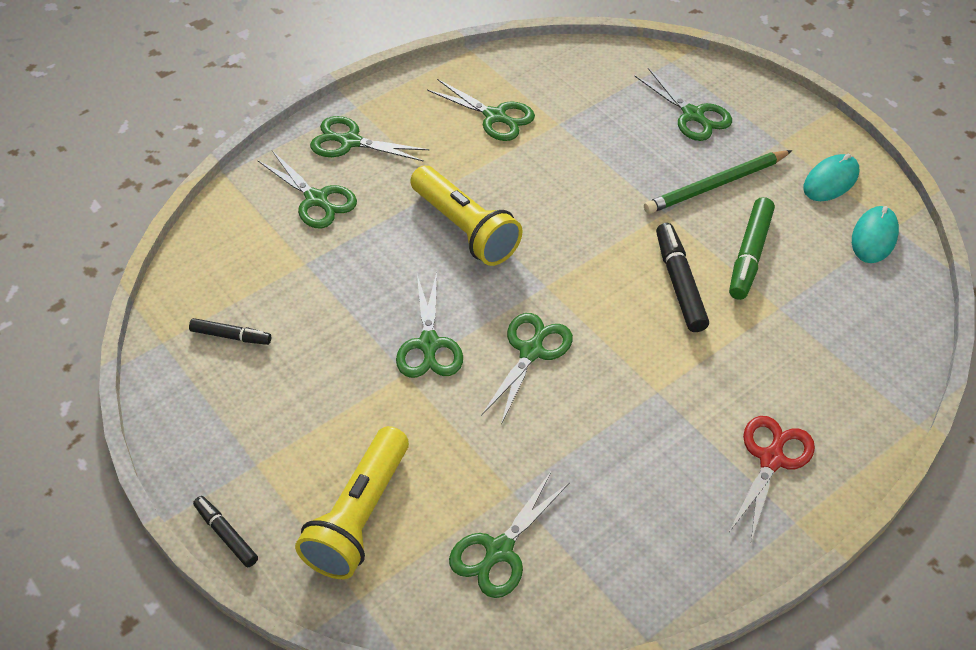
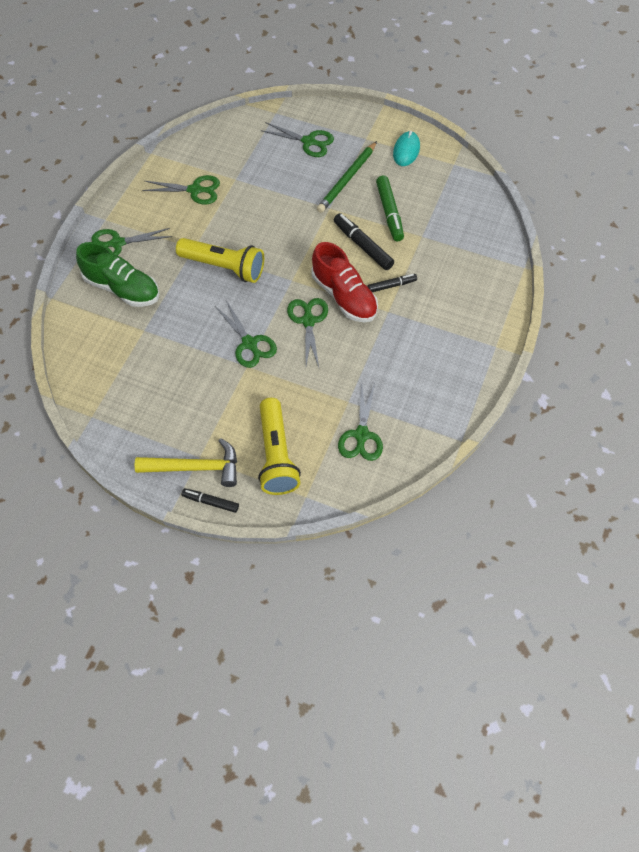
camera: 30 degrees left, 10 degrees up
(231, 336) = (131, 393): black marker -> black marker (391, 285)
(241, 476) = (196, 467): none -> yellow hammer
(316, 199) = (122, 288): green scissors -> green shoe
(605, 341) = (344, 296): none -> red shoe
(771, 459) = (466, 320): red scissors -> none
(874, 237) = (447, 174): turquoise mouse -> none

